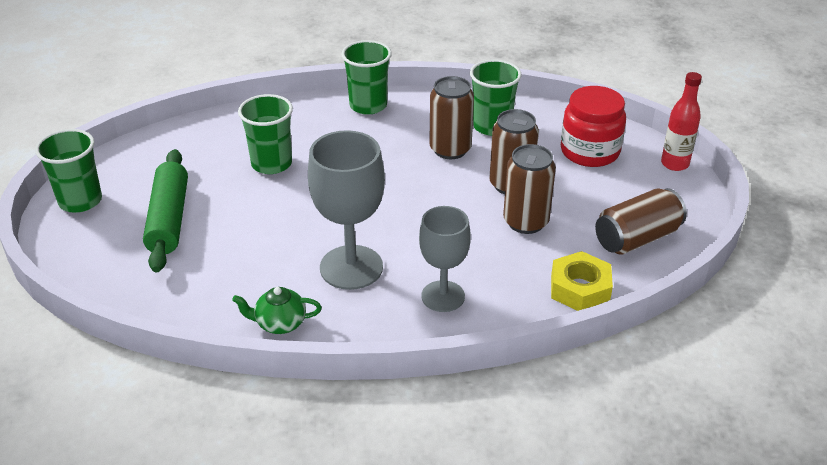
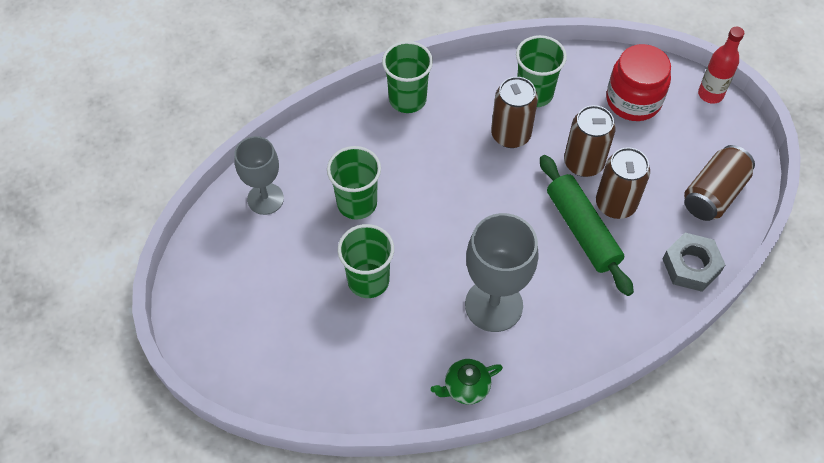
camera: 20 degrees left, 20 degrees up
(80, 201) = (202, 307): green cup -> green cup (368, 280)
(169, 219) = (300, 302): green rolling pin -> green rolling pin (582, 230)
(443, 296) = (585, 312): grey goblet -> grey goblet (265, 199)
(580, 288) = (691, 266): yellow nut -> grey nut

